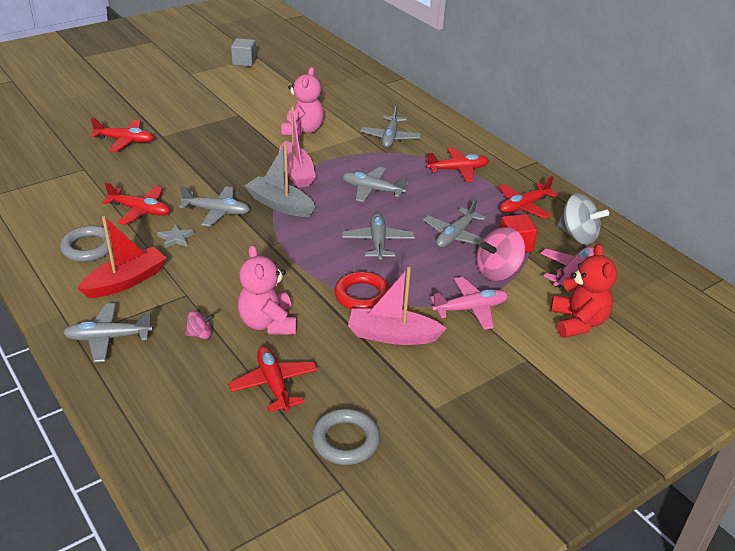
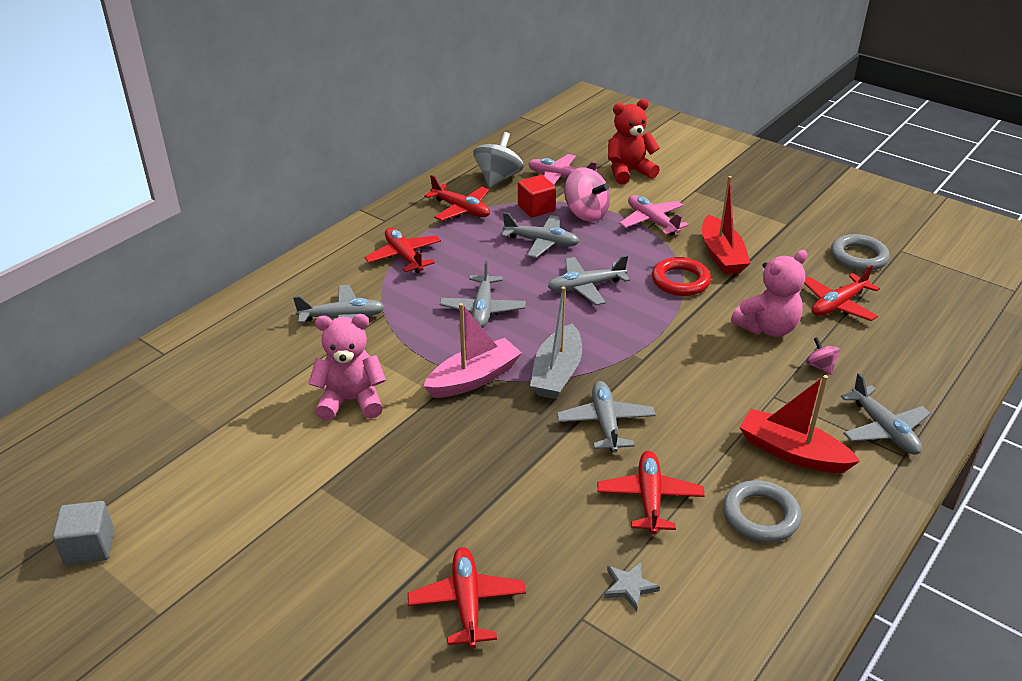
camera: 105 degrees left, 0 degrees up
(176, 238) = (684, 440): grey star -> grey star (629, 587)
(392, 335) = (721, 255): pink boat -> red boat

